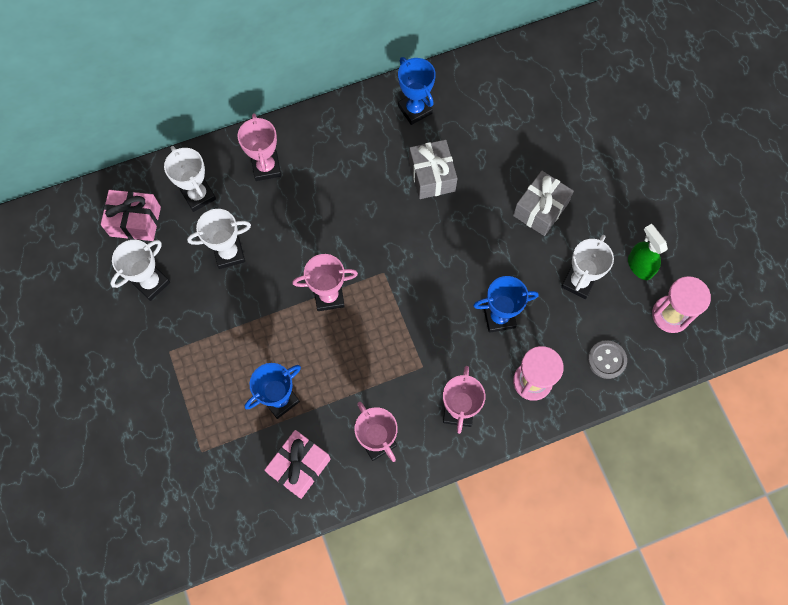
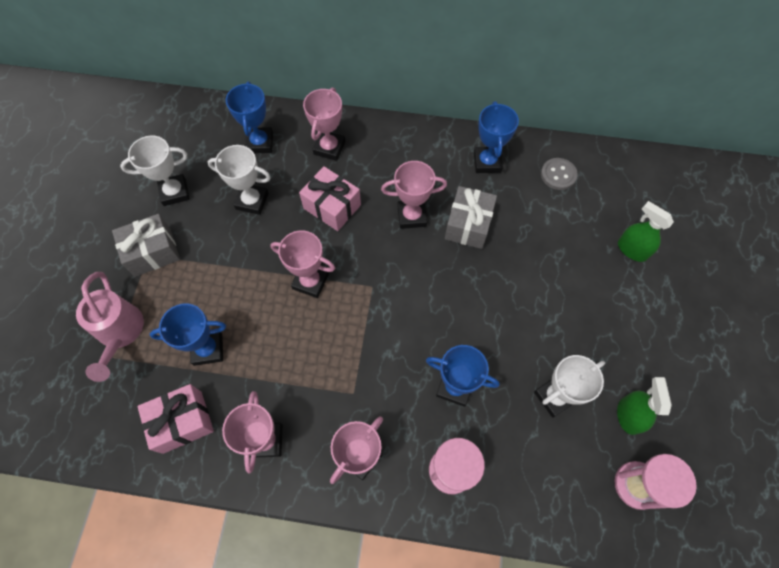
camera: 30 degrees right, 5 degrees down
(135, 221) = (197, 138): pink gift -> pink gift (332, 206)
(194, 429) = (120, 333): none -> pink watering can
(198, 195) = (260, 143): white trophy -> blue trophy
(379, 193) = (411, 216): none -> pink trophy
(540, 209) = (555, 306): grey gift -> grey gift (153, 252)
(575, 128) = (632, 250): none -> green spray bottle
(606, 360) = (541, 493): grey button -> grey button (558, 175)

